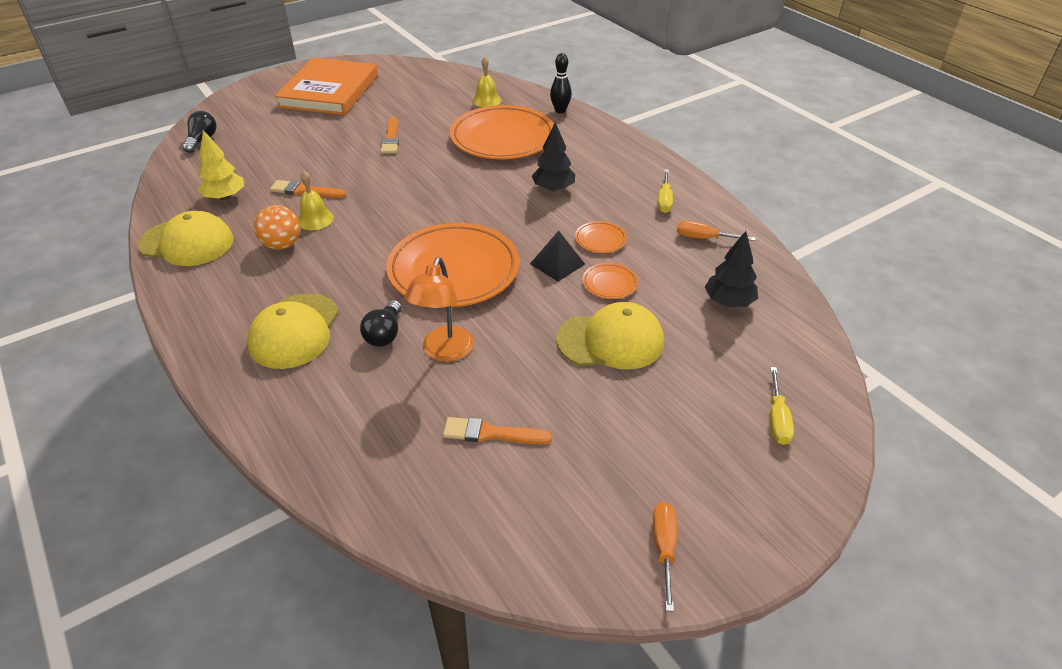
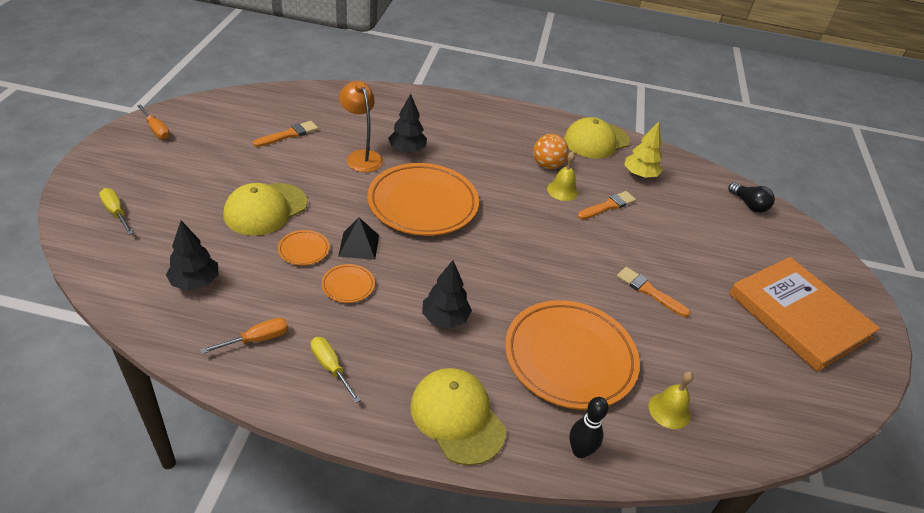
camera: 130 degrees right, 0 degrees up
(294, 331) = (455, 130): yellow cap -> yellow cap (457, 417)
(385, 334) = (407, 150): black light bulb -> black tree

